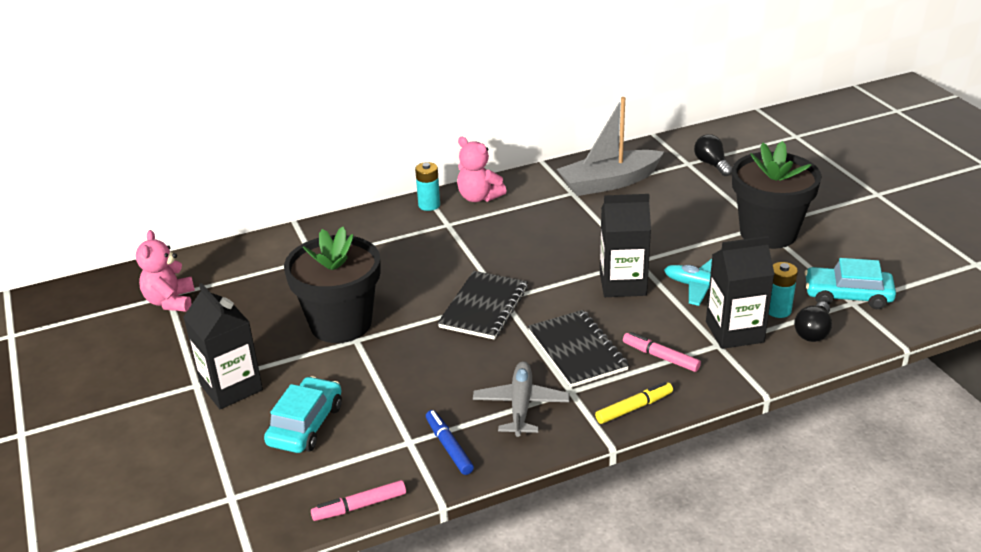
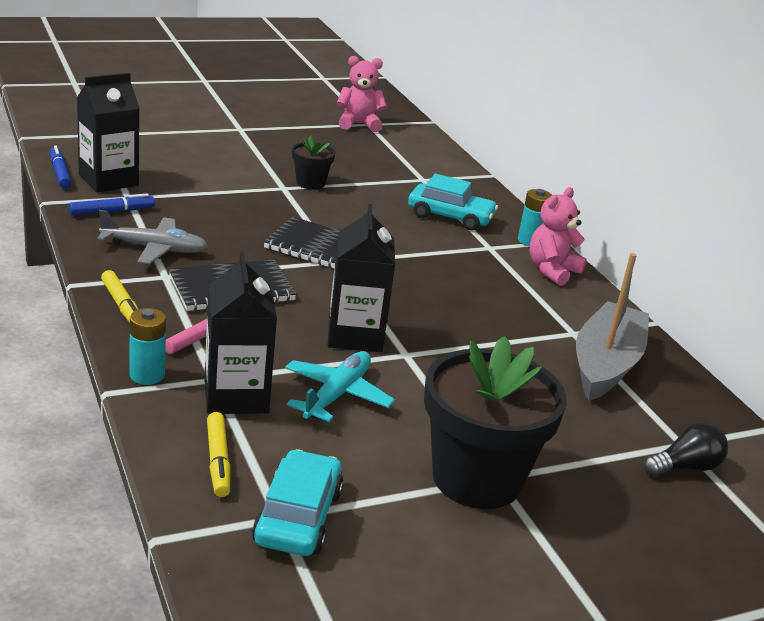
camera: 85 degrees right, 5 degrees down
(231, 387) = (231, 139): black carton -> black carton (108, 180)
(305, 425) = (170, 161): turquoise car -> turquoise car (450, 216)
(341, 324) = (310, 183): black flower pot -> black flower pot, size x0.48
(360, 506) = (60, 173): pink marker -> blue marker
(609, 183) = (605, 364): grey boat -> grey boat turned 45 degrees clockwise
(778, 310) = (274, 442): turquoise battery -> turquoise battery (147, 375)
(813, 332) = (218, 460): black light bulb -> yellow marker

